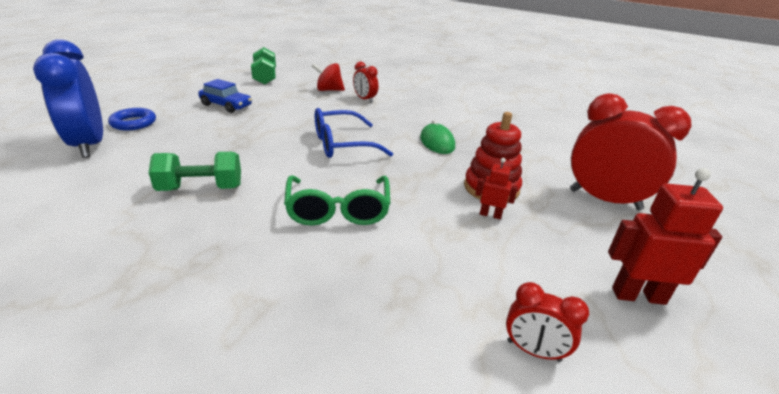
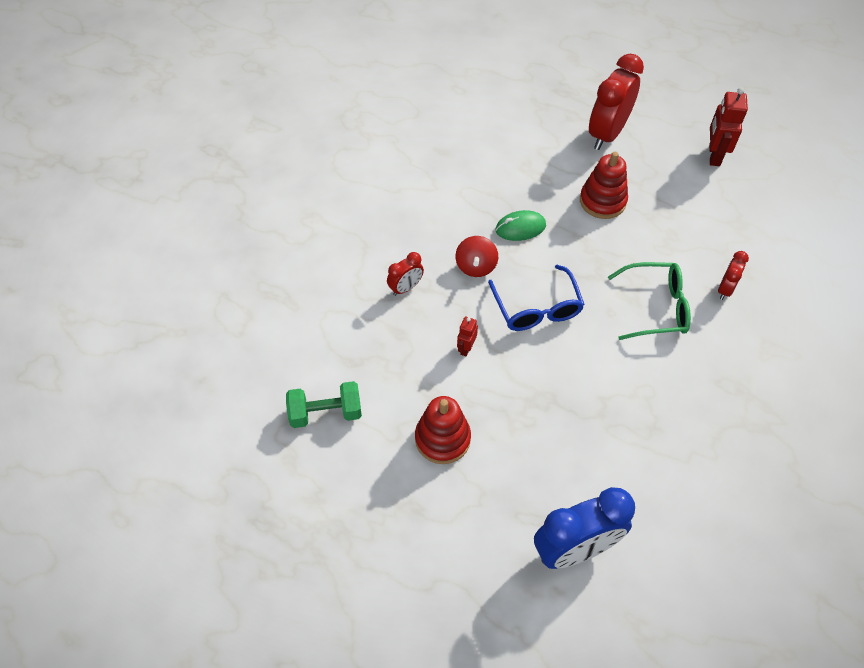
camera: 85 degrees left, 25 degrees up
(133, 123) = (510, 527): blue ring -> none
(201, 188) = (642, 413): green dumbbell -> none
(226, 105) = (442, 439): blue car -> red stacking toy
(328, 90) = (375, 328): red spinning top -> red spinning top (476, 266)
(490, 215) = (642, 209): red robot -> red robot (466, 348)
(533, 351) = (768, 215): red clock -> red clock (725, 289)

